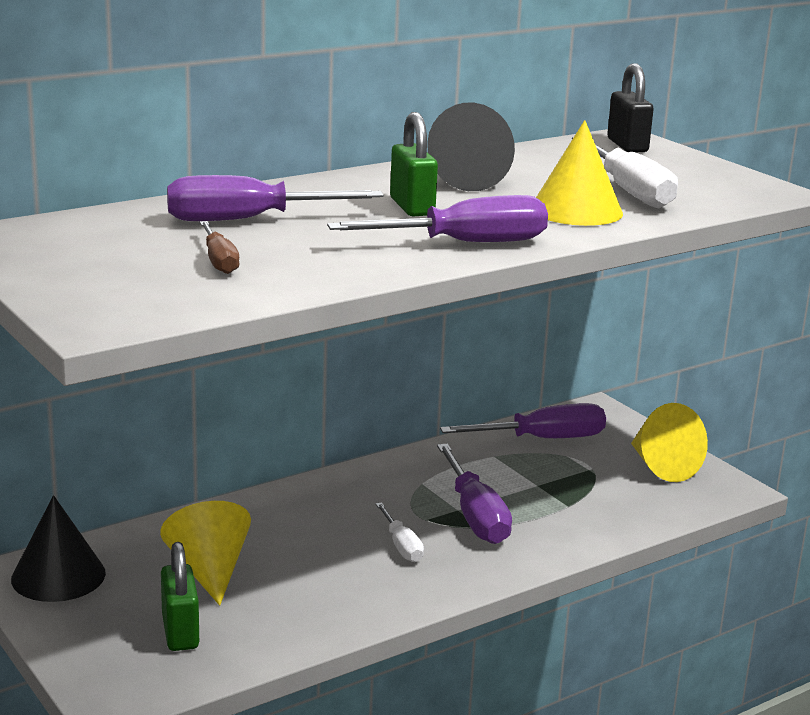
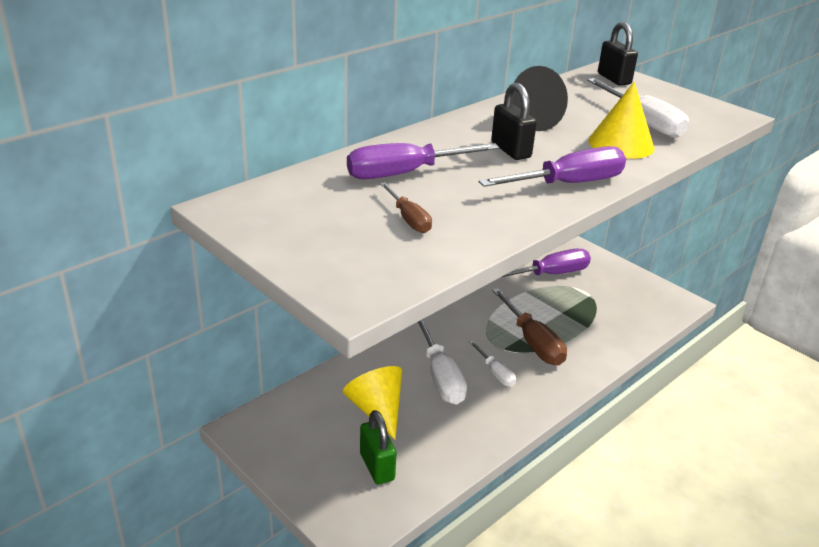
camera: 10 degrees left, 10 degrees up
(58, 576) = (274, 428): black cone -> none
(319, 543) = (441, 377): none -> white screwdriver
(412, 207) = (510, 150): green padlock -> black padlock
(475, 516) = (533, 343): purple screwdriver -> brown screwdriver
(661, 466) = (632, 289): yellow cone -> none

